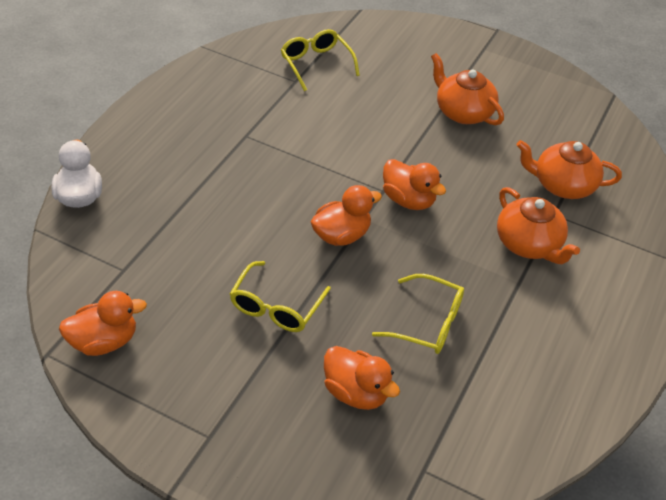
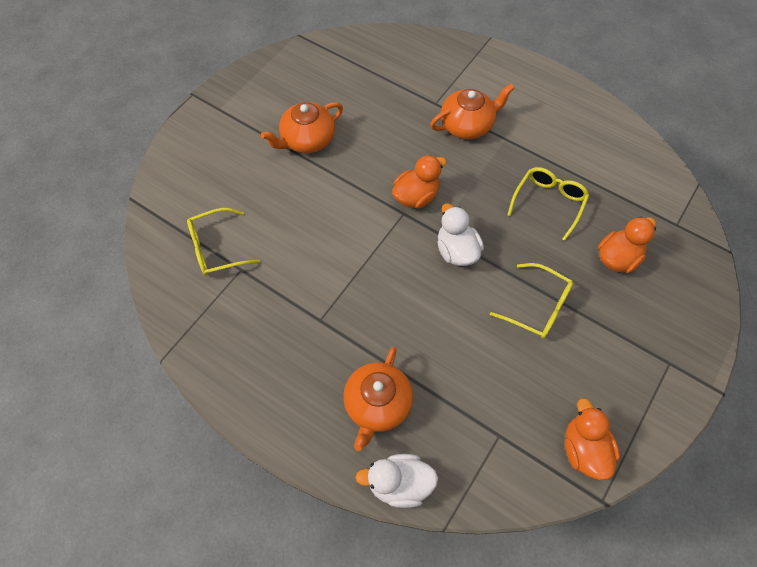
camera: 80 degrees left, 15 degrees up
(341, 235) = (456, 251): orange duck -> white duck
(562, 185) = (403, 91): orange teapot -> orange teapot (377, 404)

